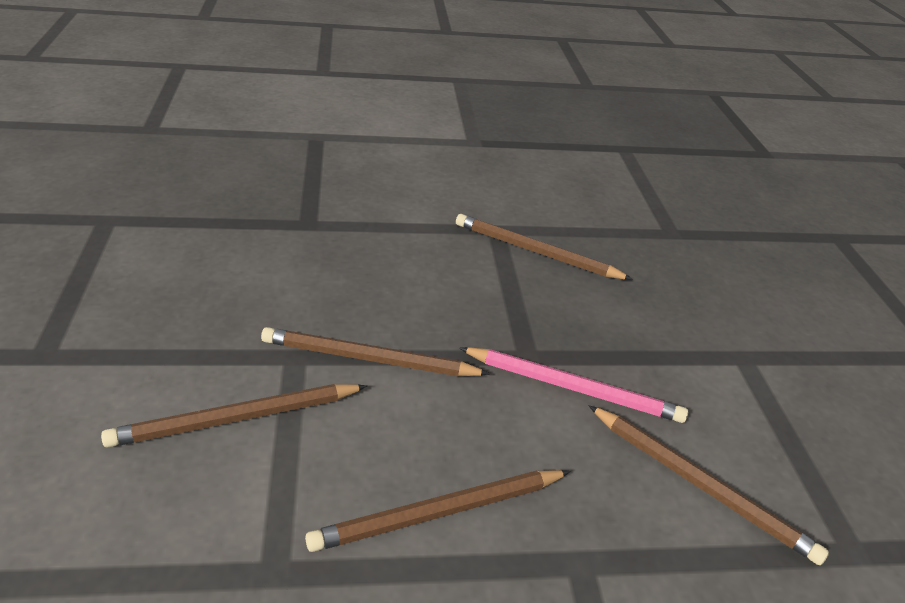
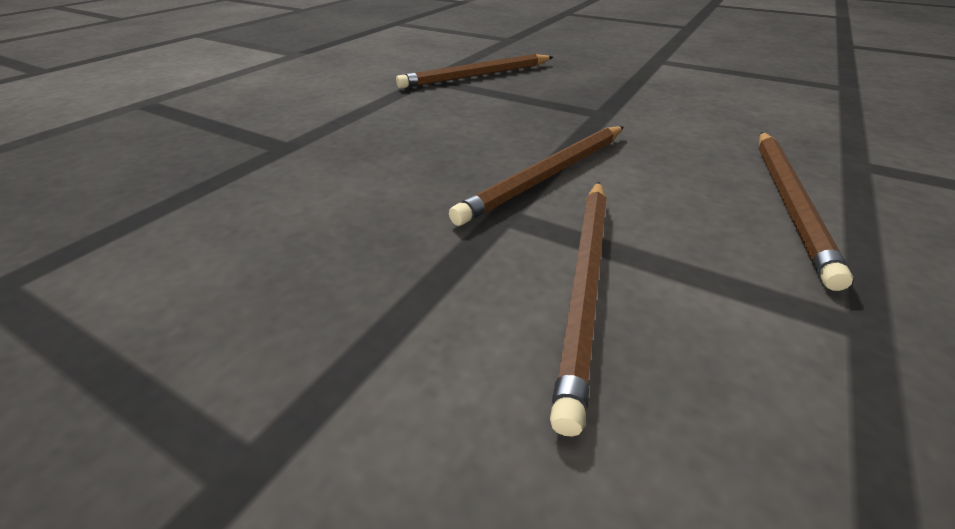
camera: 50 degrees left, 0 degrees up
(574, 388) = (654, 110): pink pencil -> none
(701, 485) = (780, 104): brown pencil -> none

